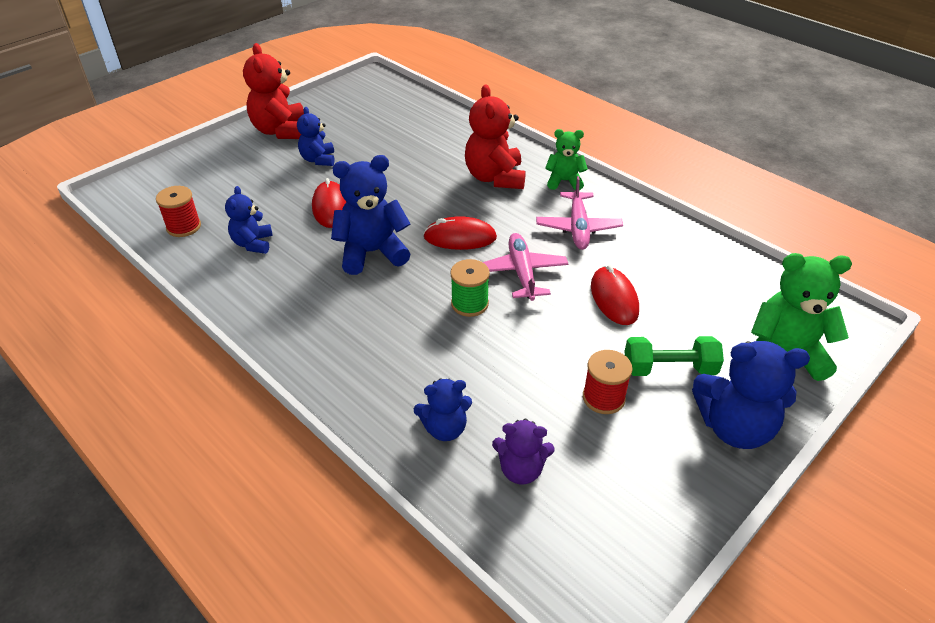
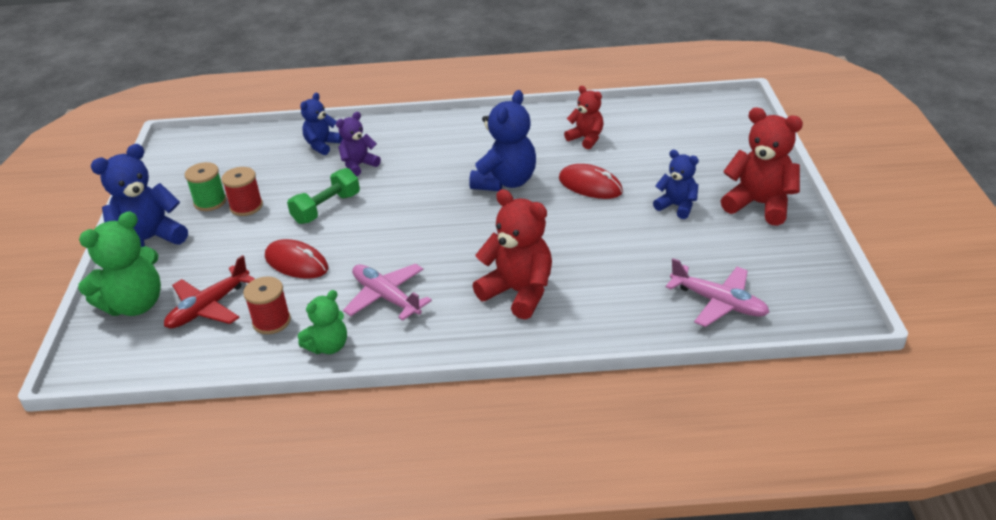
camera: 135 degrees right, 5 degrees down
(184, 227) = (646, 118): red spool -> red spool (271, 321)
(253, 244) = (586, 139): blue teddy bear -> red teddy bear
(460, 237) = (465, 229): red mouse -> none
(469, 304) = (393, 198): green spool -> green spool (210, 202)
(521, 469) = (261, 155): purple teddy bear -> purple teddy bear (358, 165)
(522, 273) = (384, 236): pink plane -> pink plane (718, 303)
(564, 181) = (455, 333): green teddy bear -> green teddy bear (328, 346)
(669, 369) = (216, 245): green dumbbell -> green dumbbell (326, 208)
(718, 307) = (209, 307): none -> red plane

